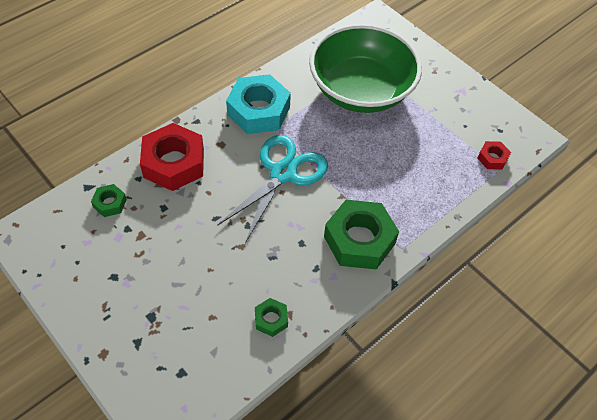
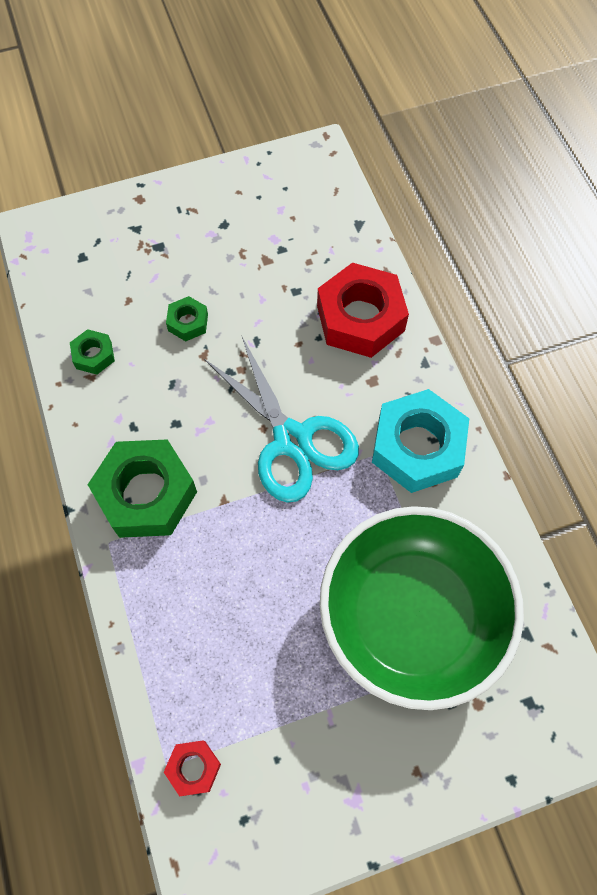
camera: 115 degrees right, 10 degrees up
(110, 203) = (325, 240): green nut -> green nut (188, 322)

